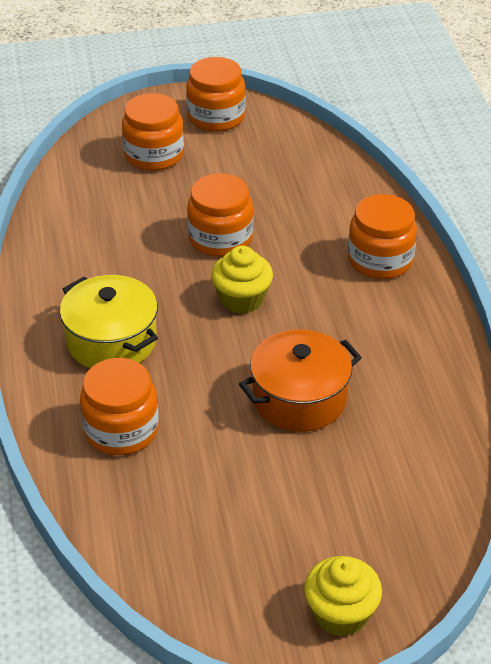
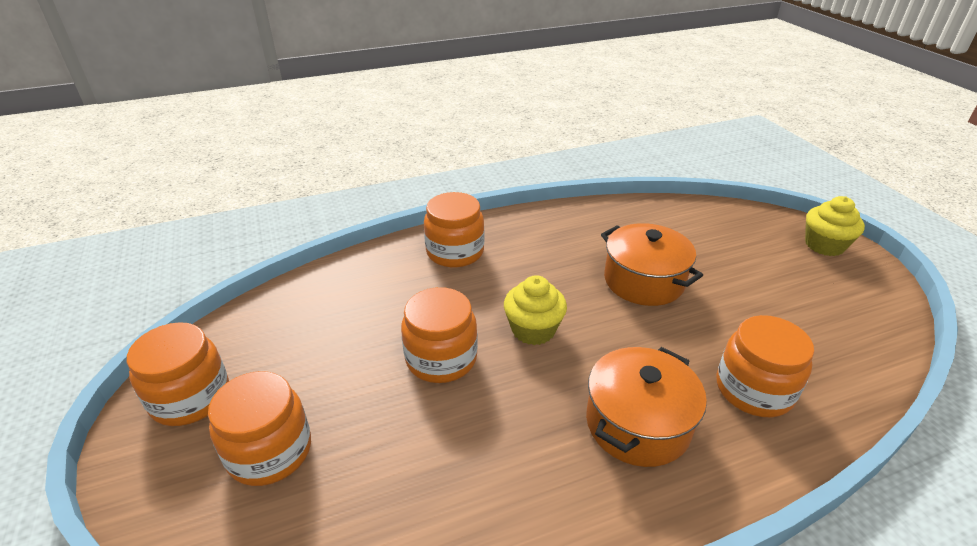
camera: 100 degrees left, 5 degrees down
(111, 341) = (637, 423): yellow pot -> orange pot

